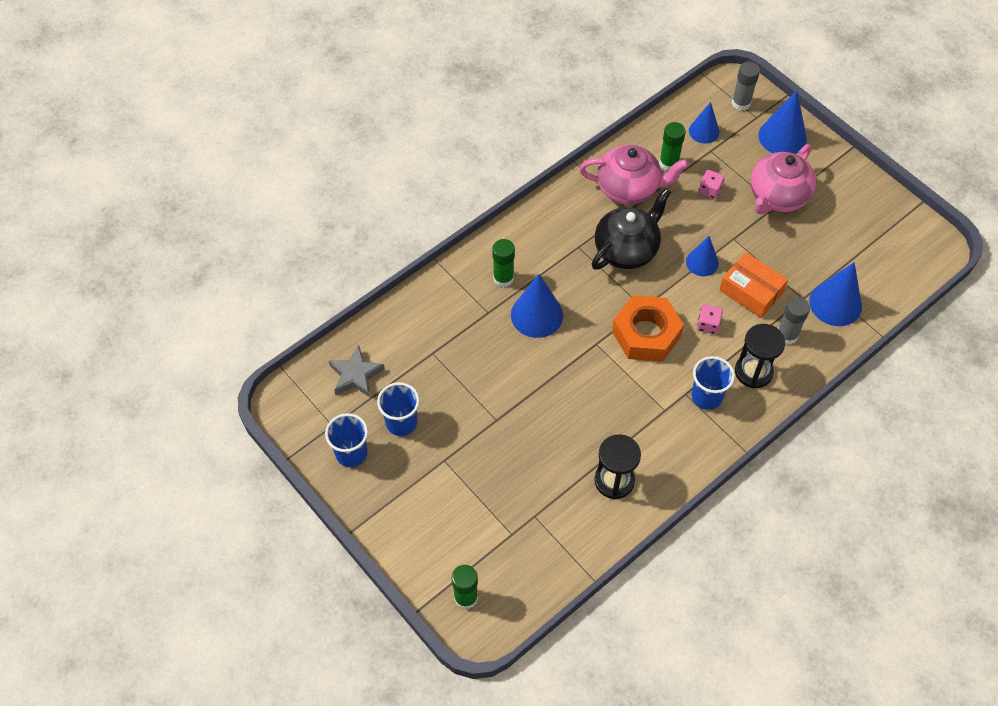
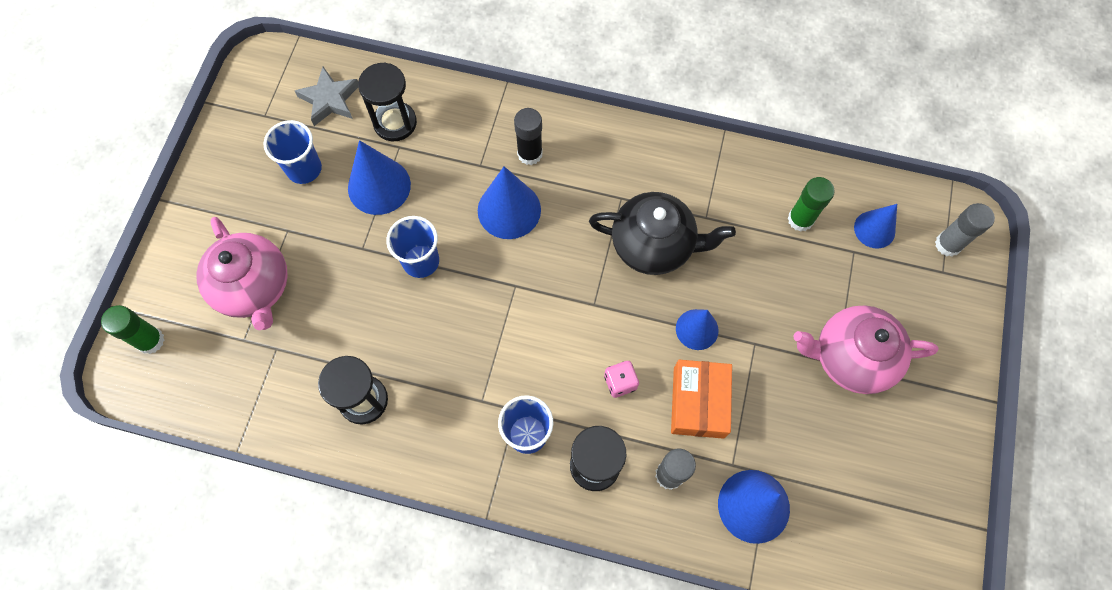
camera: 55 degrees right, 10 degrees up
(351, 453) = (244, 149): blue cup -> blue cup (421, 261)
(410, 344) = (395, 123): none -> black hourglass
(503, 278) = (530, 154): green glue stick -> black glue stick
(629, 188) = (733, 201): pink teapot -> pink teapot (254, 288)
(646, 334) = (562, 327): orange nut -> none
(710, 190) = (799, 282): pink dice -> none
(782, 137) = (940, 315): blue cone -> blue cone (379, 186)

